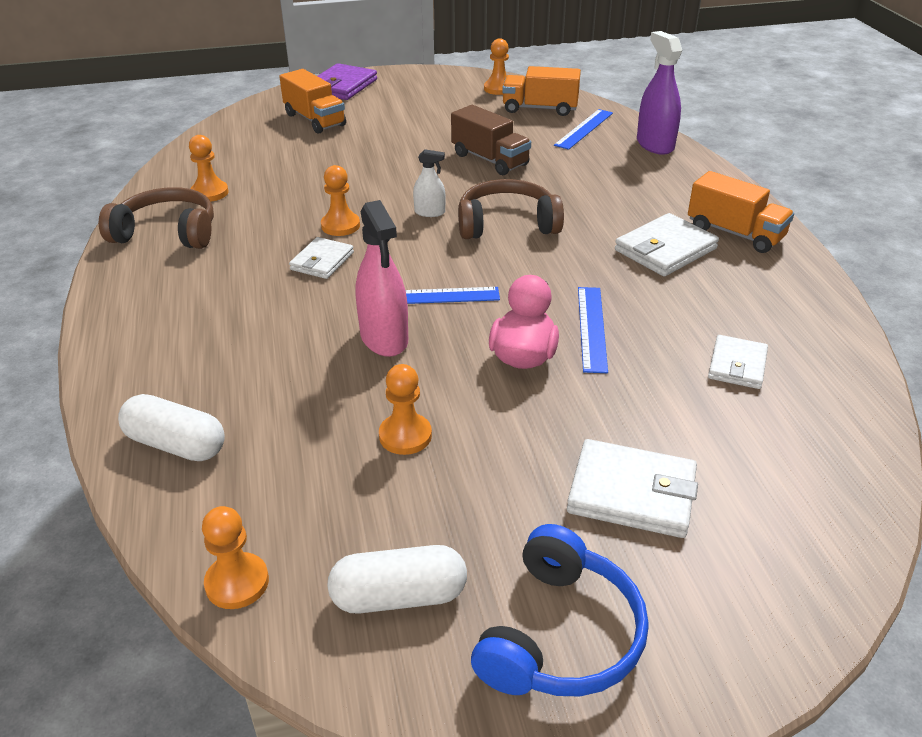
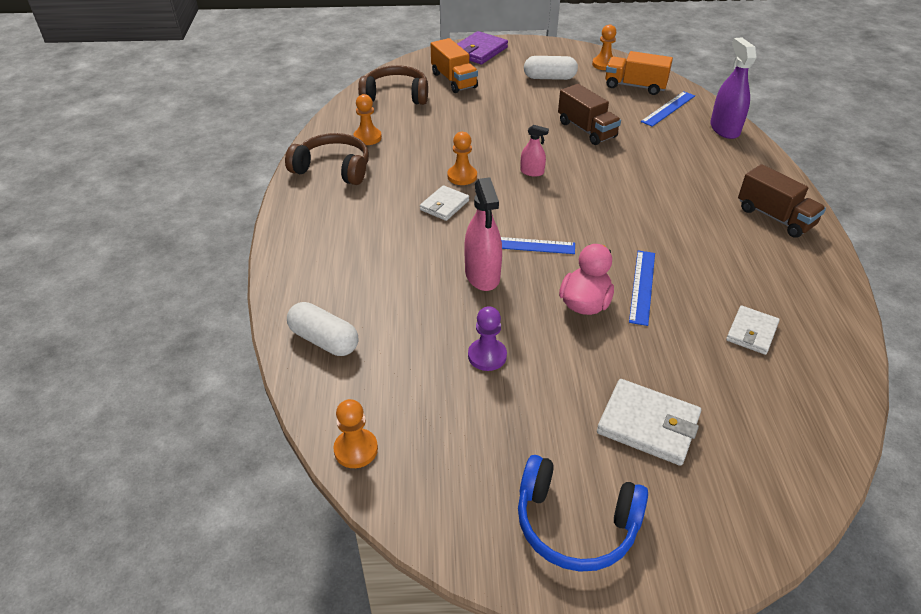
camera: 10 degrees right, 5 degrees up
(399, 596) = (465, 477): white capsule -> white capsule (549, 78)
(405, 436) = (487, 356): orange pawn -> purple pawn
(429, 212) = (532, 172): white spray bottle -> pink spray bottle
(507, 224) = (591, 189): brown headphones -> brown headphones (396, 95)
(560, 635) = (575, 523): blue headphones -> blue headphones turned 75 degrees clockwise
(665, 249) = (714, 225): white wallet -> none
(735, 233) = (775, 217): orange truck -> brown truck

